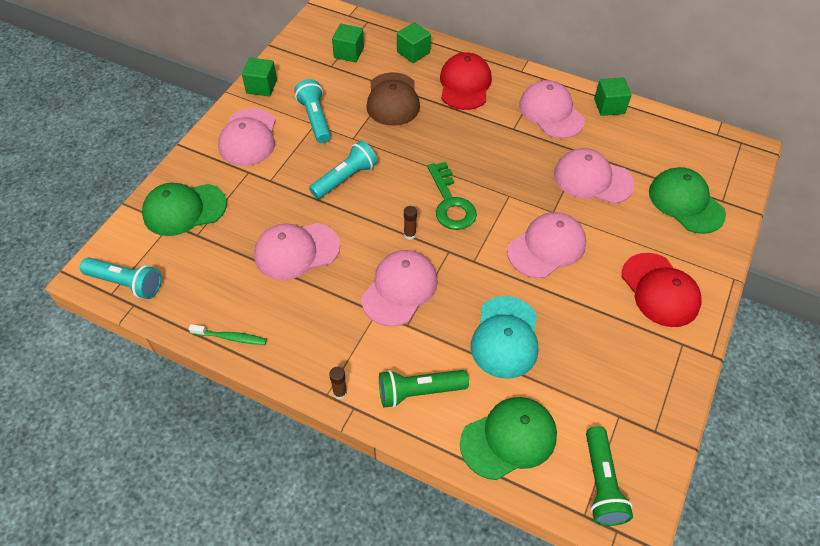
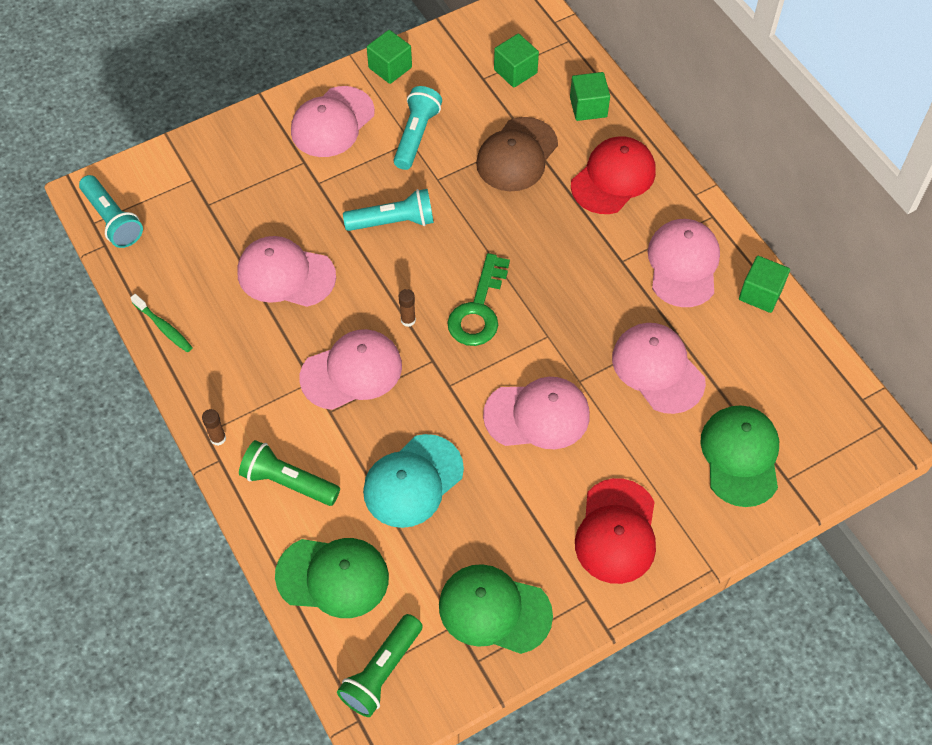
camera: 35 degrees right, 5 degrees up
(184, 209) = (215, 171): green cap -> green cap (494, 610)

